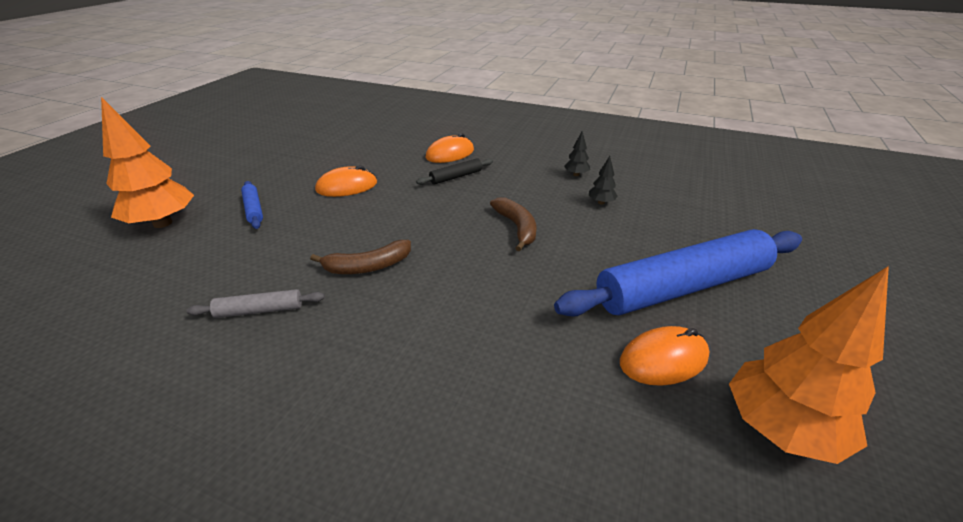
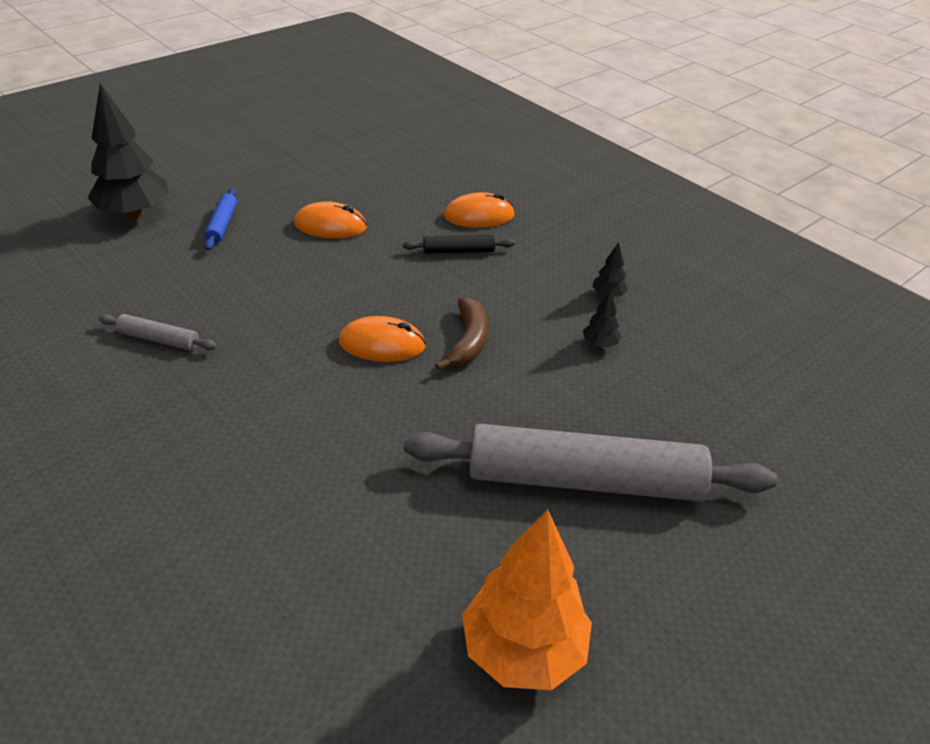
camera: 25 degrees right, 5 degrees up
(163, 223) = (134, 214): orange tree -> black tree
(367, 266) = (280, 330): brown banana -> none
(663, 359) = (479, 541): orange mouse -> orange mouse (382, 344)
(682, 287) = (583, 480): blue rolling pin -> grey rolling pin

